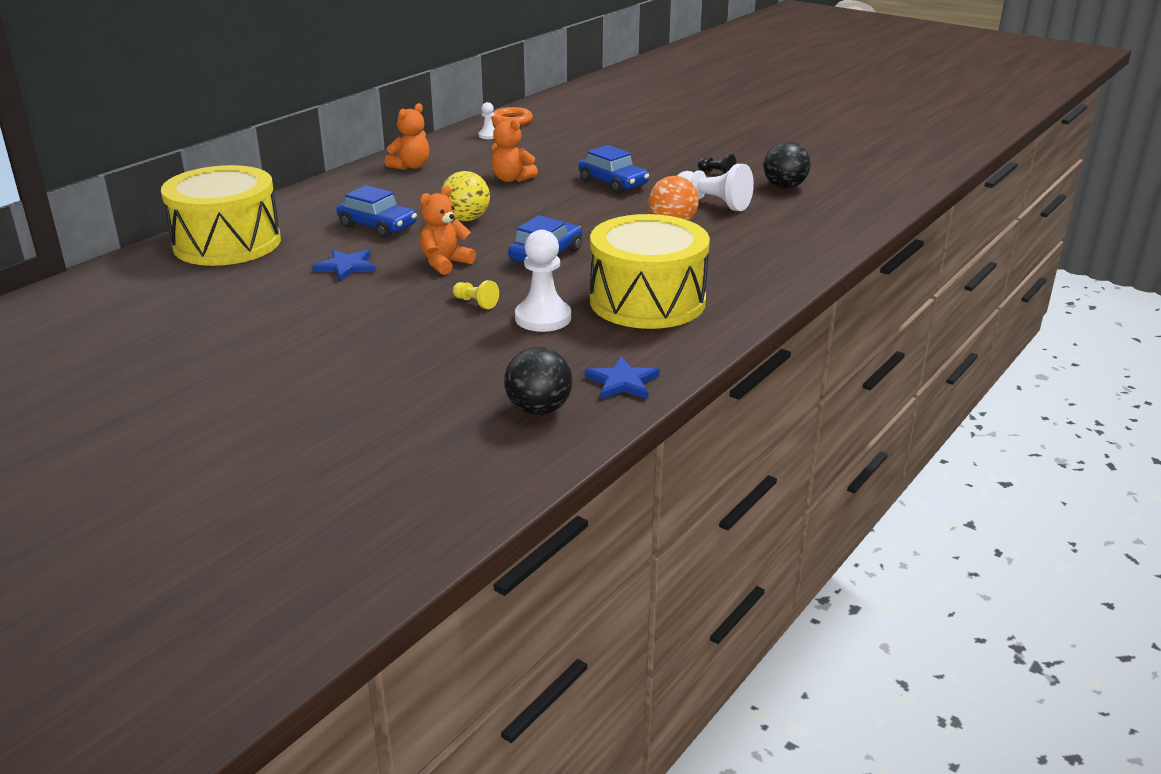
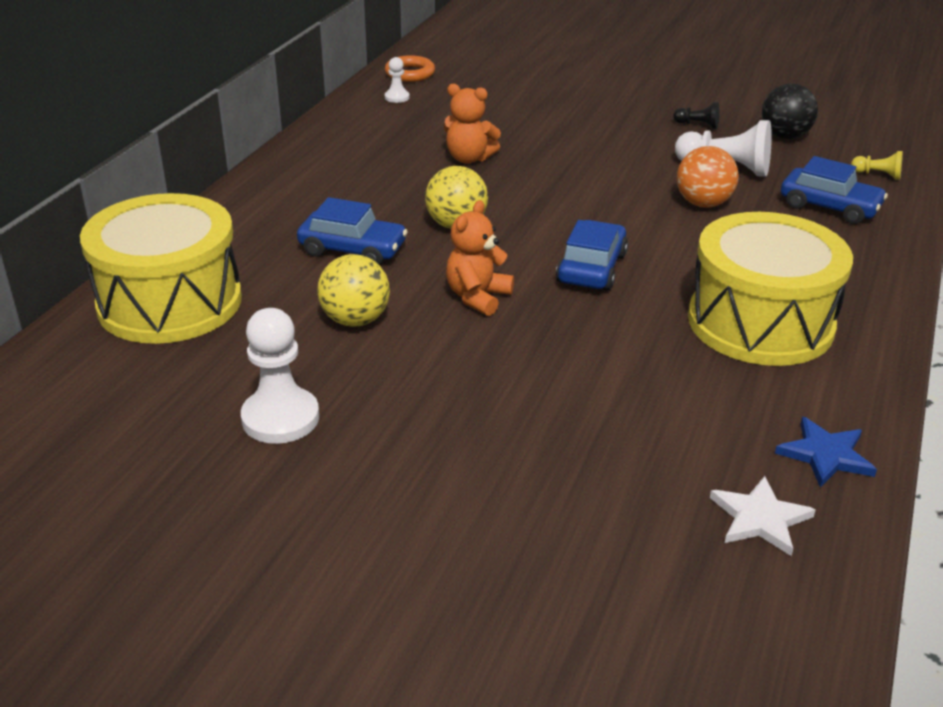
camera: 15 degrees left, 5 degrees up
(346, 267) = (355, 320): blue star -> yellow ball
(410, 166) = (332, 152): orange teddy bear -> none
(476, 303) = (559, 355): yellow pawn -> yellow pawn (878, 175)
(539, 410) = (760, 518): black ball -> white star
(543, 318) = (658, 367): white pawn -> white pawn (280, 418)
(613, 183) = (592, 151): blue car -> blue car (829, 207)

